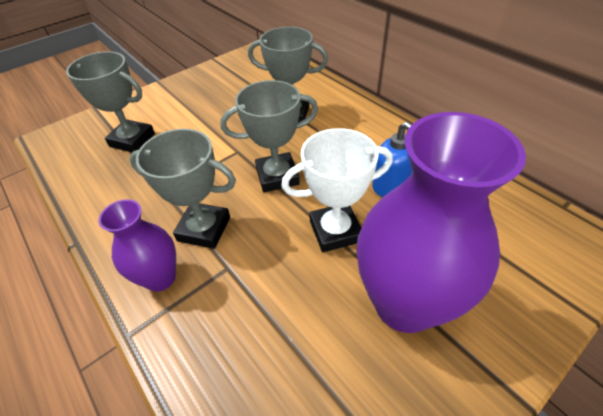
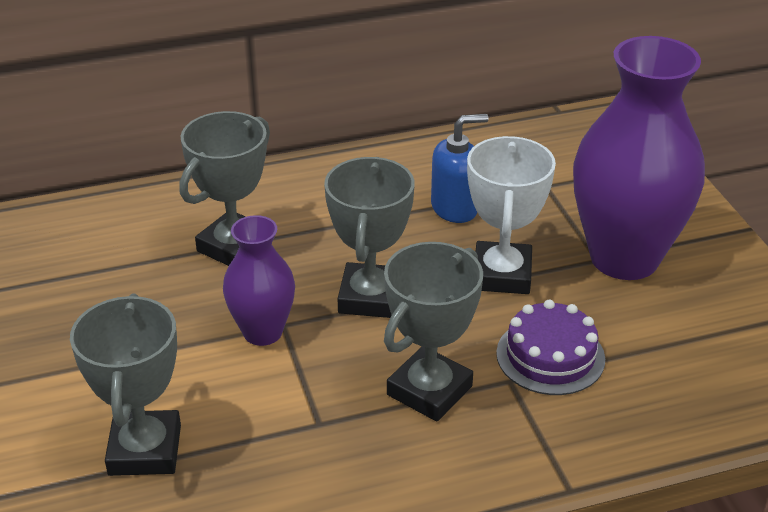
camera: 70 degrees left, 10 degrees down
(132, 140) = (145, 450): grey trophy -> grey trophy turned 45 degrees counterclockwise
(160, 278) = (494, 447): purple vase -> purple vase (262, 332)
(261, 284) = (550, 356): none -> purple cake

